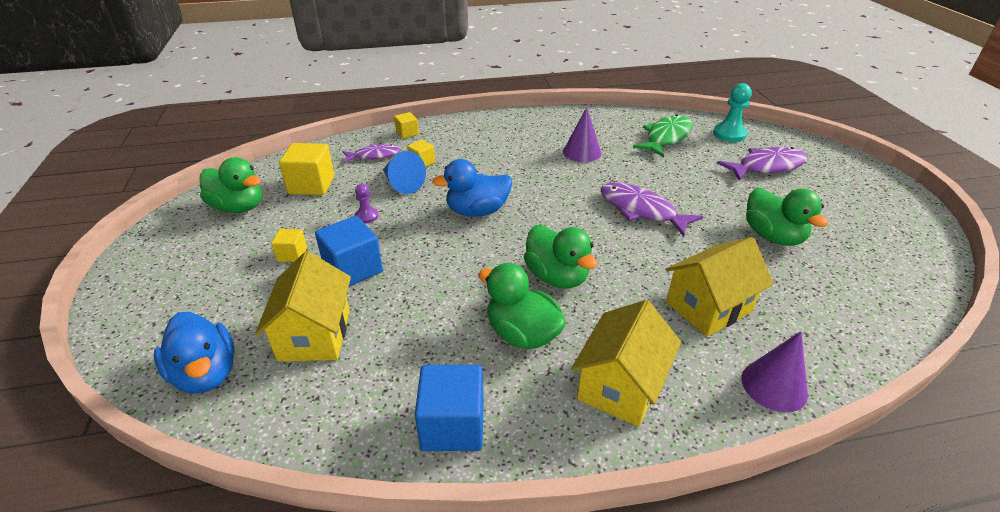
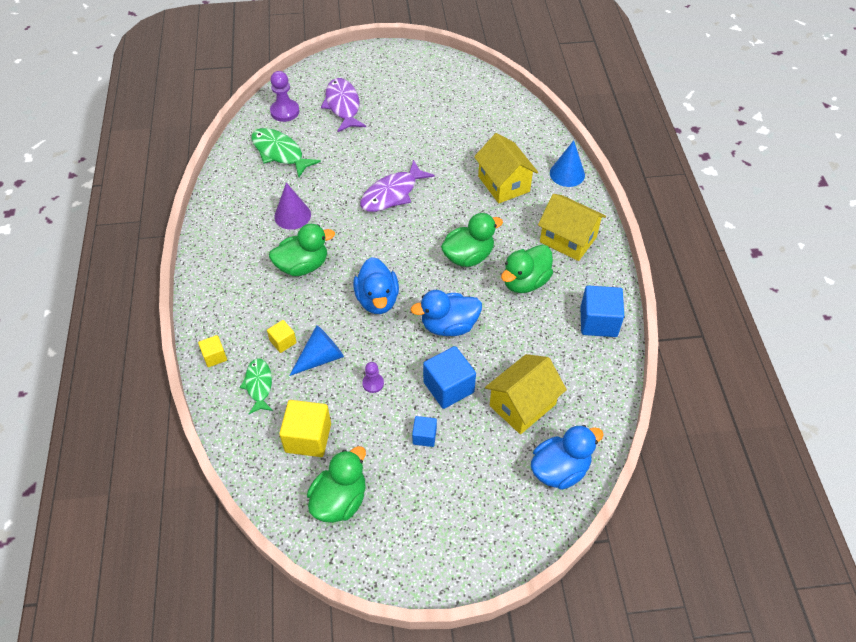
camera: 85 degrees left, 15 degrees up
(292, 254) = (424, 436): yellow cube -> blue cube
(314, 334) = (522, 405): yellow house -> yellow house turned 45 degrees counterclockwise
(374, 156) = (259, 385): purple fish -> green fish
(442, 265) = (449, 326): none -> blue duck
(729, 134) = (285, 111): turquoise pawn -> purple pawn
(772, 236) = (434, 132): green duck -> green duck (303, 266)
(774, 385) = (567, 174): purple cone -> blue cone

